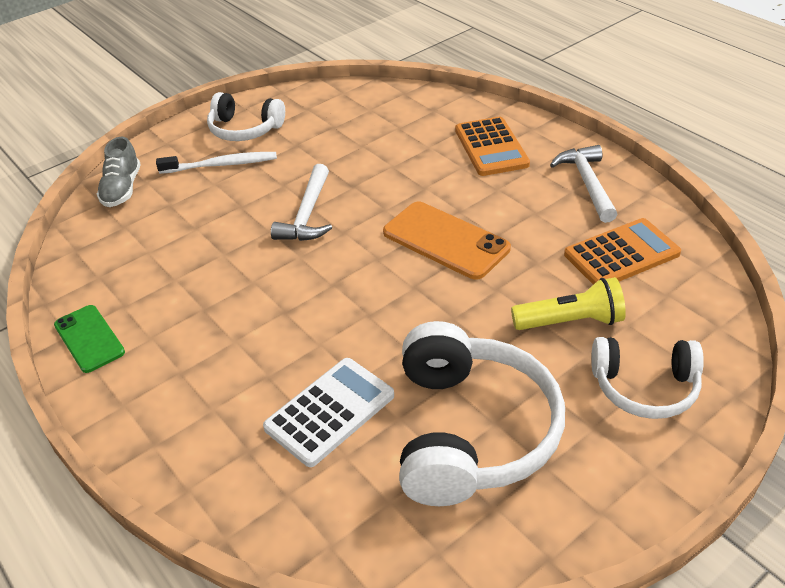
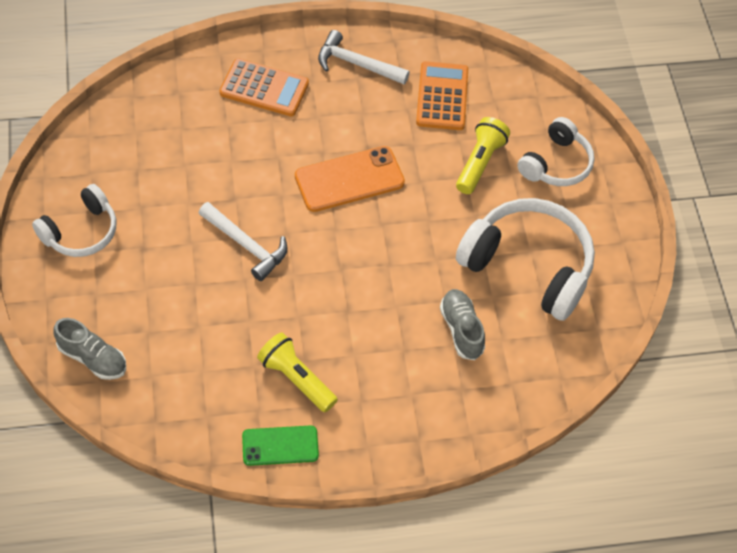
camera: 65 degrees left, 15 degrees up
(176, 314) = (296, 379): none -> yellow flashlight
(221, 165) = (122, 272): white toothbrush -> none
(330, 411) = (461, 329): white calculator -> grey shoe

